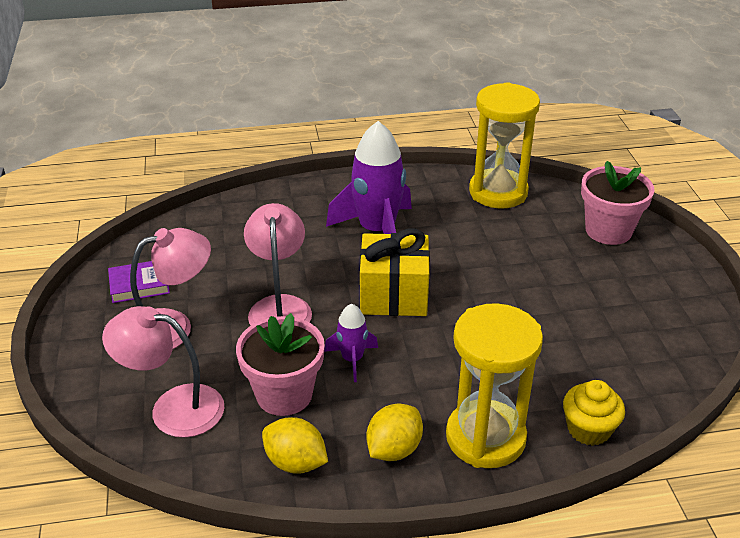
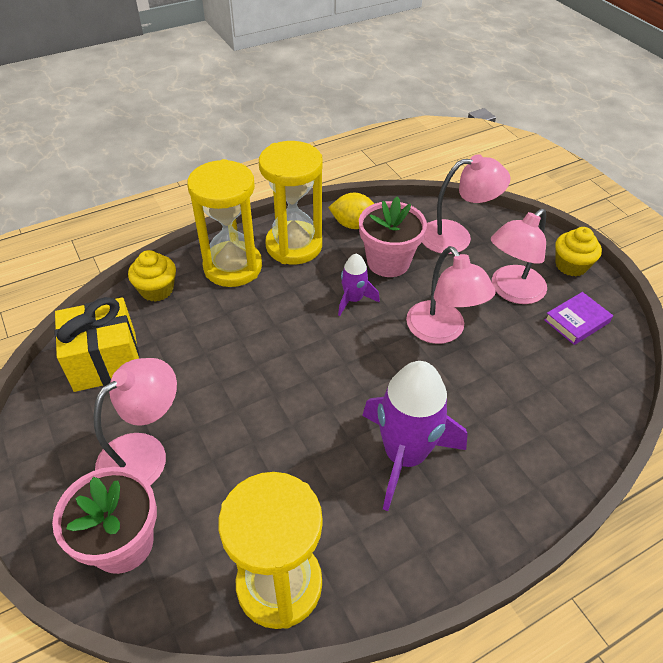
camera: 160 degrees right, 10 degrees up
(78, 337) = (571, 265): none -> yellow cupcake
(394, 295) = (347, 371): yellow gift -> yellow gift (105, 361)
(394, 449) = (294, 246): yellow lemon -> yellow hourglass
(595, 277) = (144, 453): none -> pink lamp

